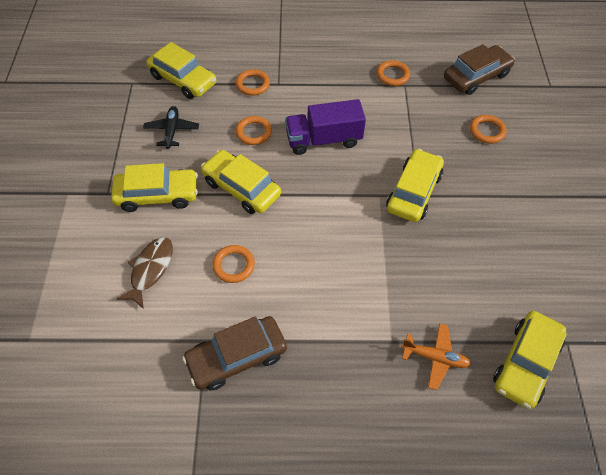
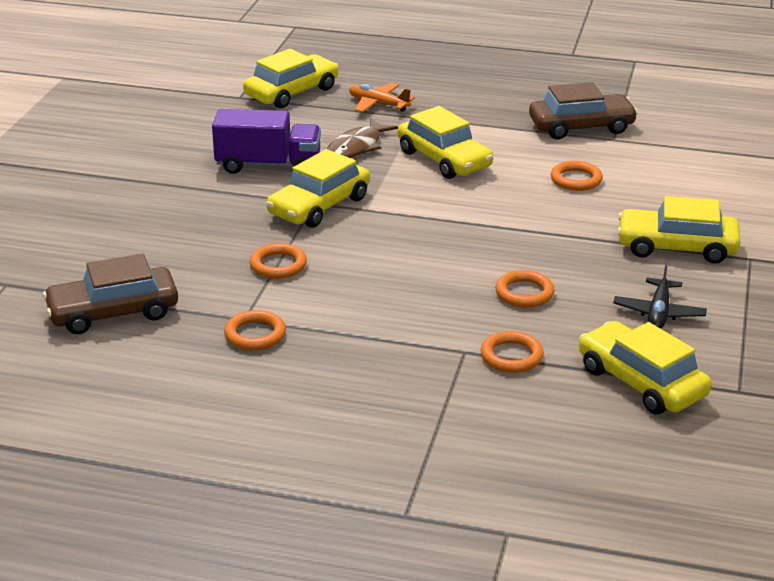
camera: 165 degrees left, 25 degrees down
(150, 269) = (679, 189): brown fish -> brown fish (357, 147)
(241, 188) = (555, 238): yellow car -> yellow car (444, 159)
(323, 140) = (417, 270): purple truck -> purple truck (268, 165)
(487, 131) = (164, 247): orange ring -> orange ring (278, 265)

